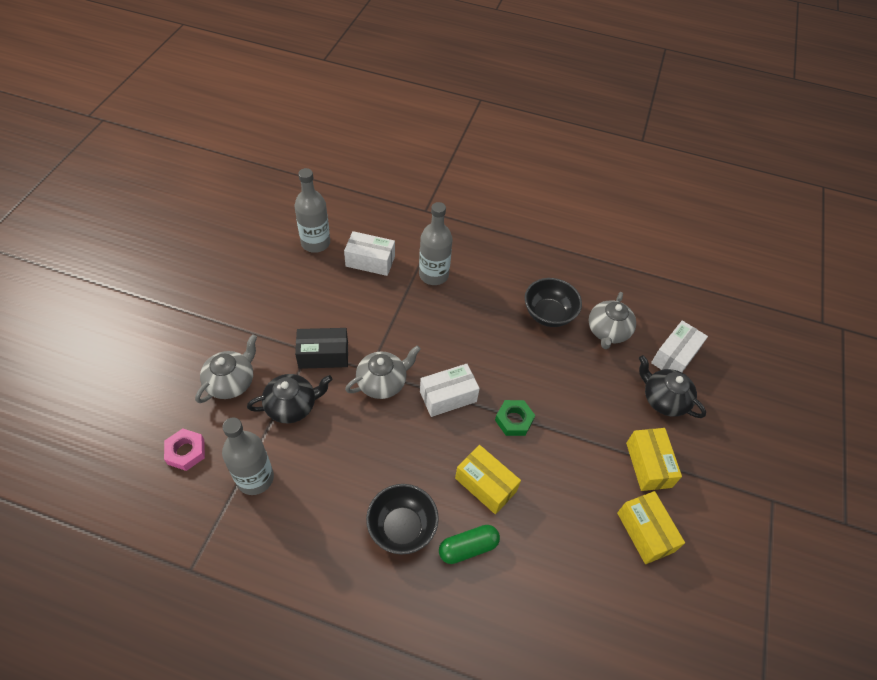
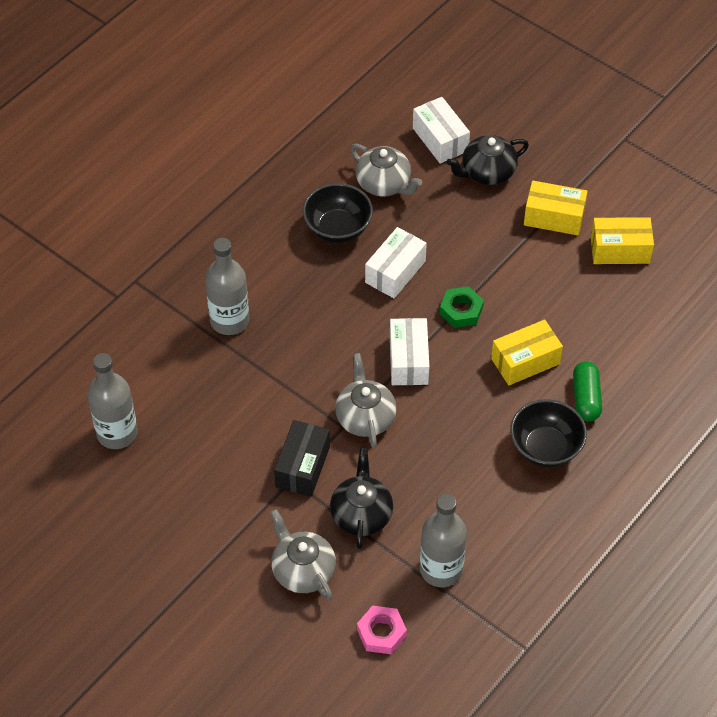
camera: 65 degrees left, 0 degrees up
(370, 261) = (177, 381): white box -> white box (395, 272)

